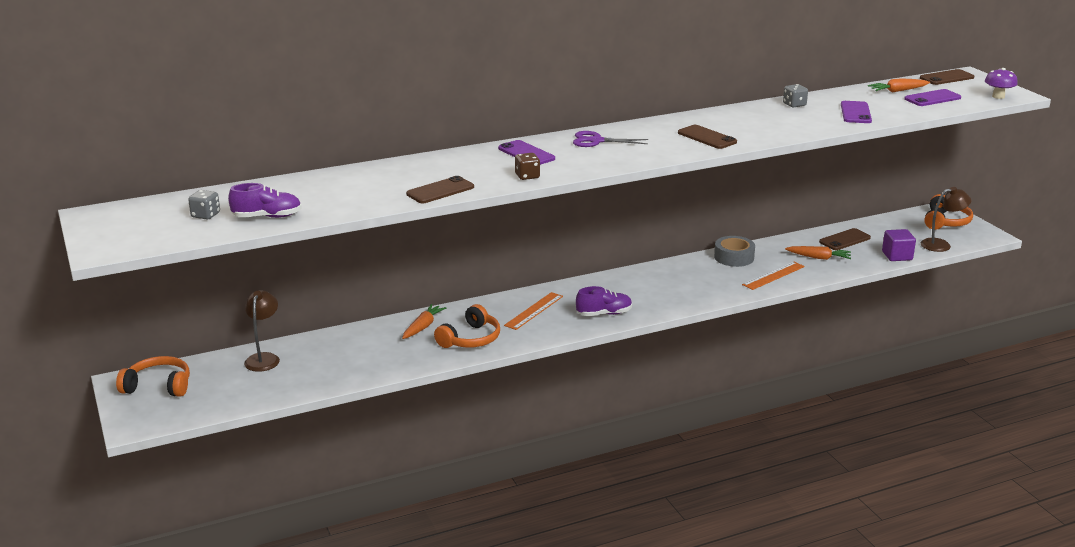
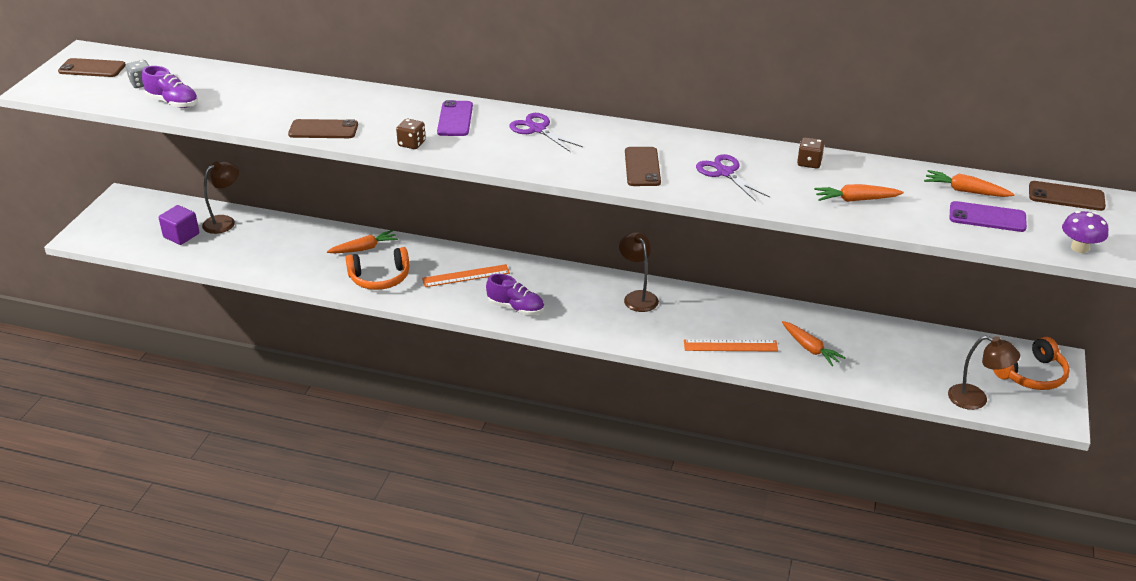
camera: 40 degrees right, 10 degrees up
(158, 386) = (135, 212): orange headphones -> none
(672, 274) = (638, 297): none -> brown lamp
(734, 257) = (724, 307): grey tape -> none
(760, 124) = (725, 173): none -> purple scissors
(794, 104) = (809, 163): grey dice -> brown dice
(844, 240) = (873, 342): brown phone -> brown phone (92, 68)
(855, 113) = (856, 200): purple phone -> orange carrot
(897, 256) = (900, 388): purple cube -> purple cube (181, 235)

